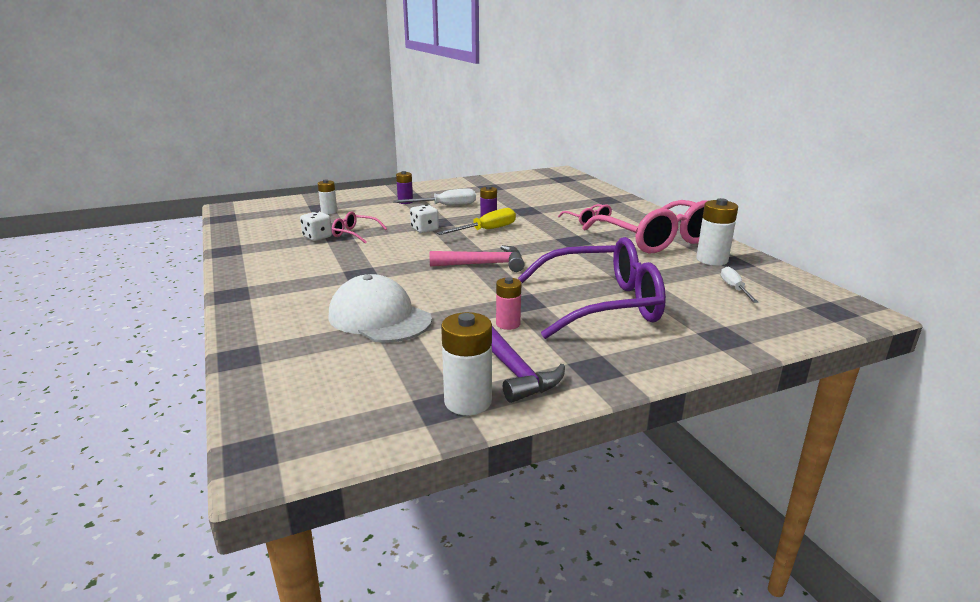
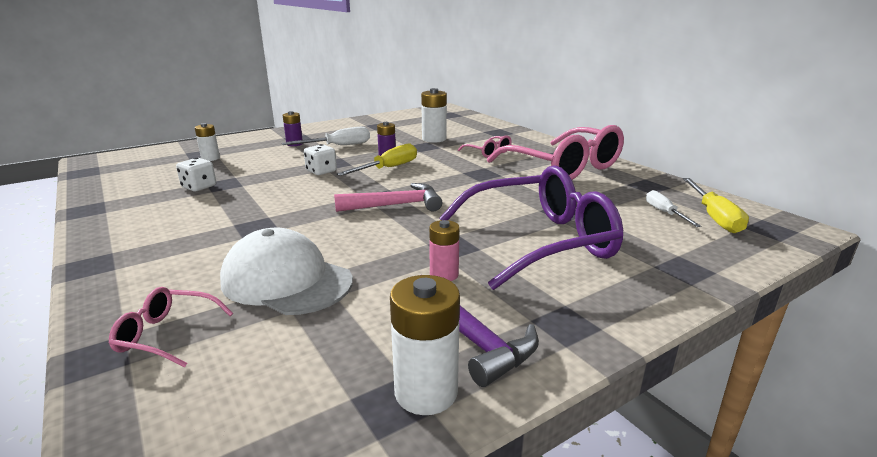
camera: 10 degrees left, 0 degrees up
(354, 234) = (242, 180): pink glasses -> pink glasses (166, 335)
(712, 260) = (626, 184): white battery -> white battery (434, 139)
(782, 296) = (714, 217): none -> yellow screwdriver

